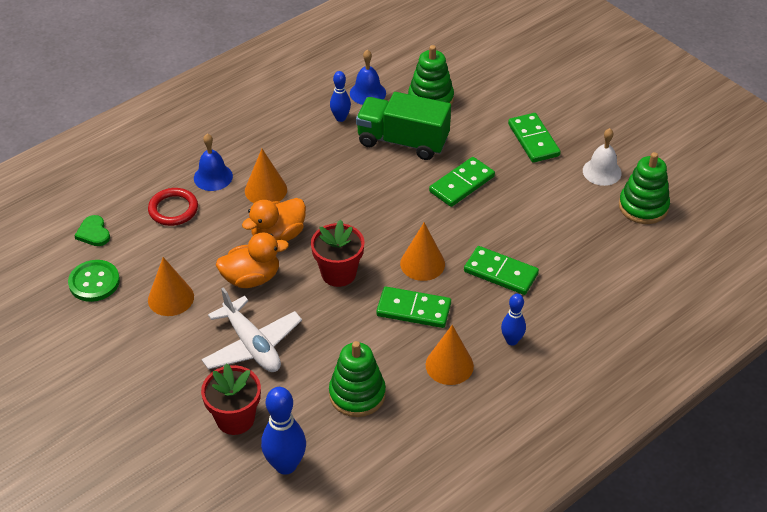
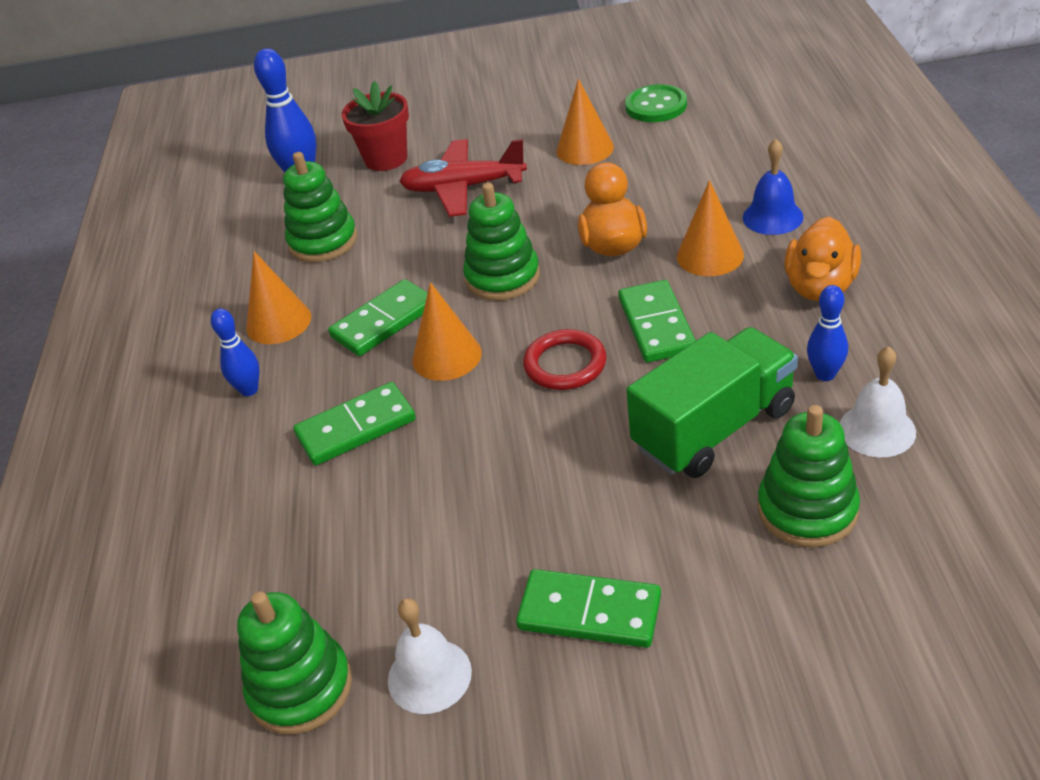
camera: 130 degrees right, 5 degrees down
(93, 233) = (737, 115): green heart -> none
(173, 209) = (732, 175): red ring -> red ring (565, 364)
(251, 278) = (561, 209): orange duck -> orange duck (820, 287)
(252, 345) = (463, 188): white plane -> red plane
(338, 273) = (502, 277): red flower pot -> green stacking toy
(367, 93) = (877, 430): blue bell -> white bell
(462, 184) = (559, 460): green domino -> green domino (656, 325)

